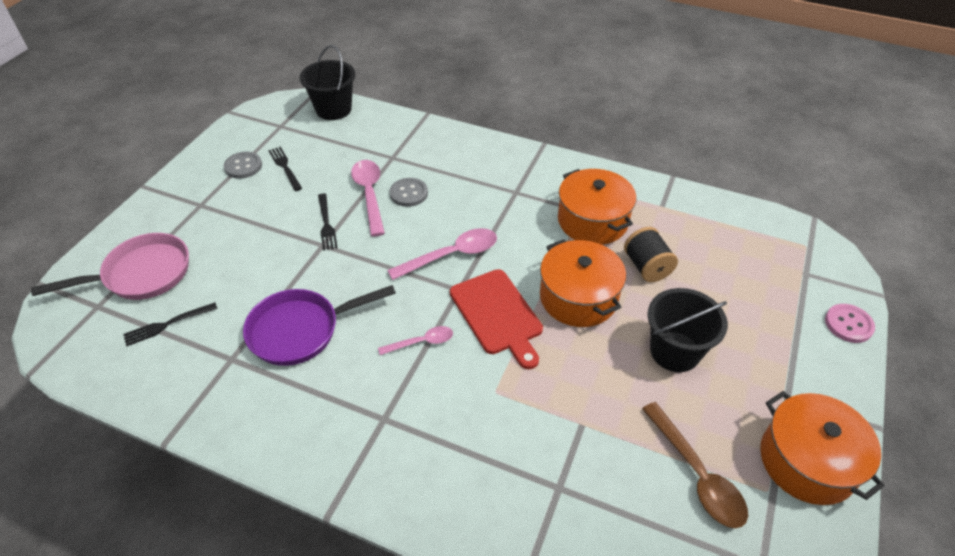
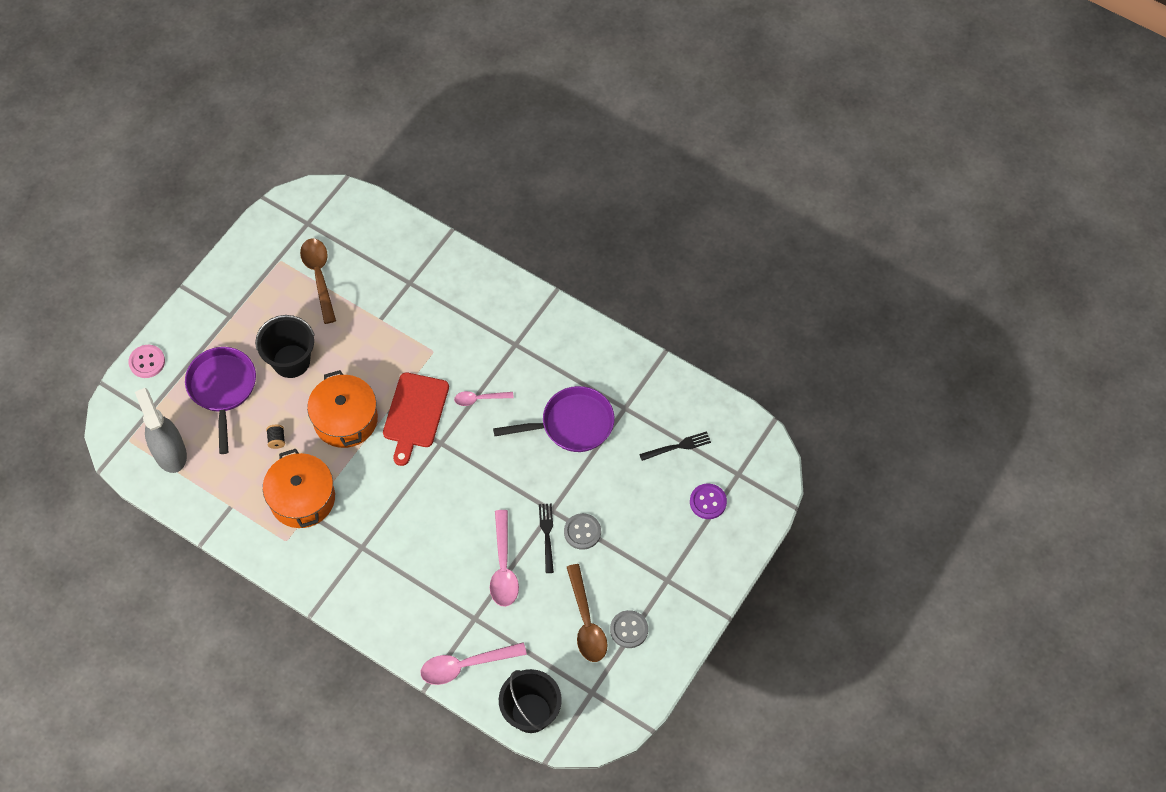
camera: 170 degrees left, 15 degrees up
(141, 274) = (708, 502): pink pan -> purple button
(285, 167) = (586, 621): black fork -> brown spoon
(409, 193) = (465, 562): grey button -> grey button (582, 532)
(451, 255) = (439, 479): pink spoon -> pink spoon (466, 665)
(497, 314) = (415, 414): red cutting board -> red cutting board turned 150 degrees counterclockwise
(647, 267) = (277, 440): black spool -> black spool, size x0.53
(739, 308) = (222, 389): none -> purple pan
(754, 241) = (169, 452): none -> grey spray bottle
(807, 461) = (244, 273): orange pot -> none

